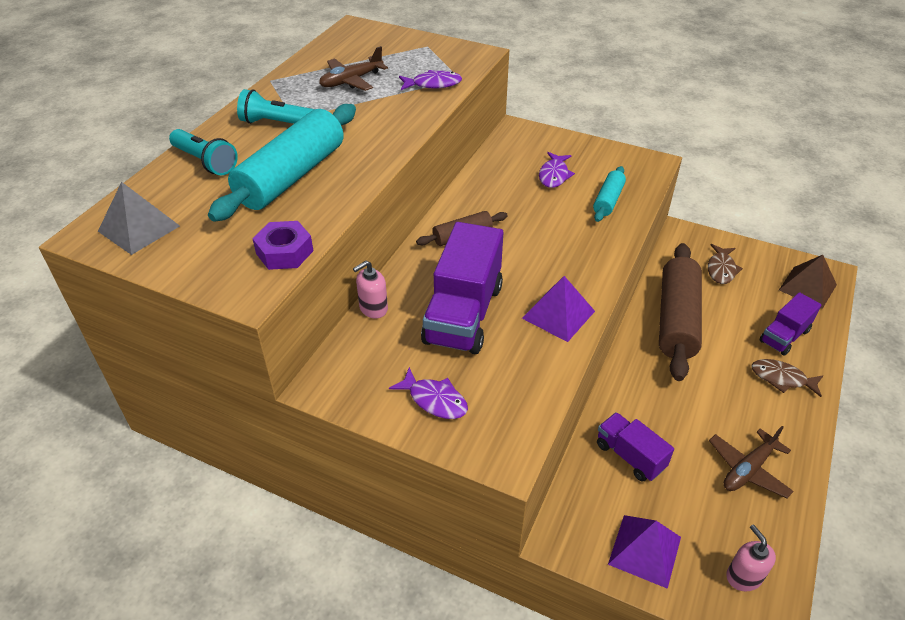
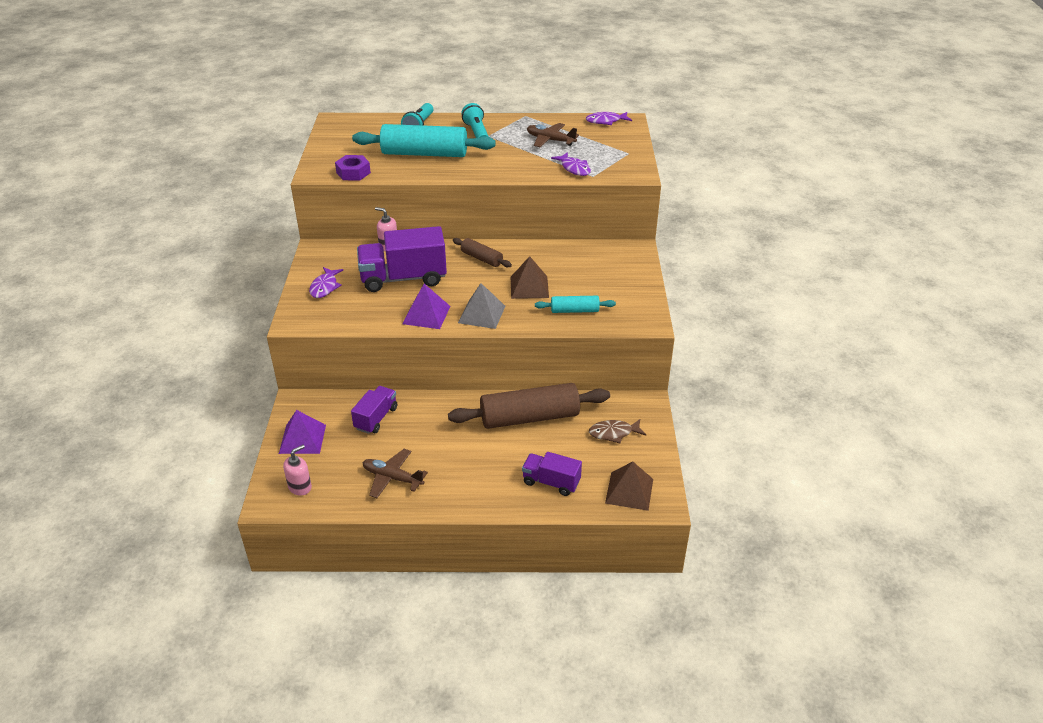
camera: 65 degrees right, 5 degrees down
(139, 228) = (347, 129): grey pyramid -> grey pyramid (481, 314)
(545, 218) = (529, 287): none -> brown pyramid
(554, 175) = (587, 279): purple fish -> purple fish (606, 121)
(782, 378) = (498, 486): brown fish -> none

